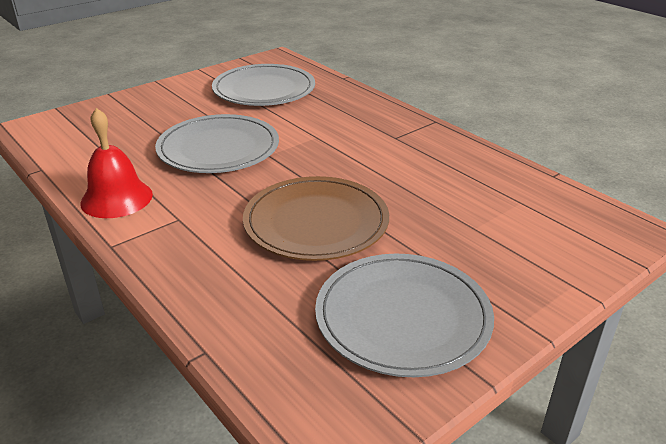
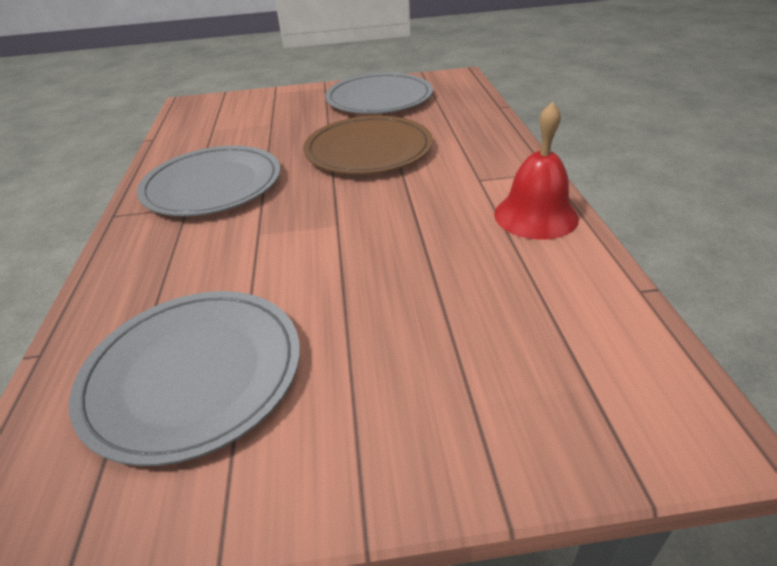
camera: 145 degrees left, 5 degrees up
(218, 148) = (384, 252): grey plate -> grey plate (212, 185)

